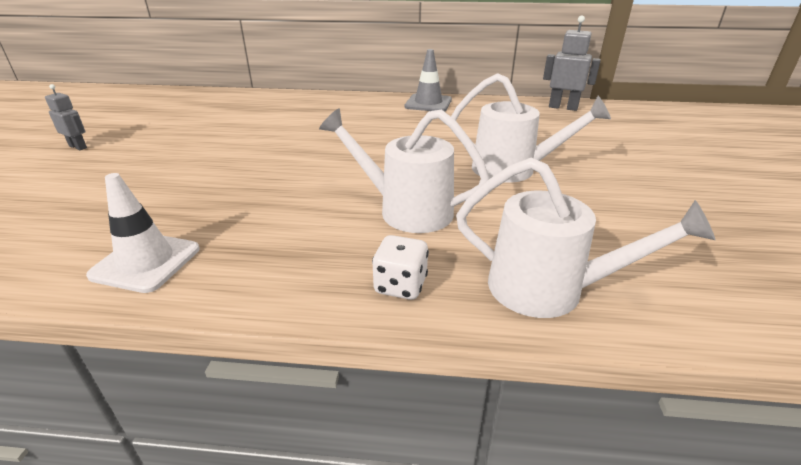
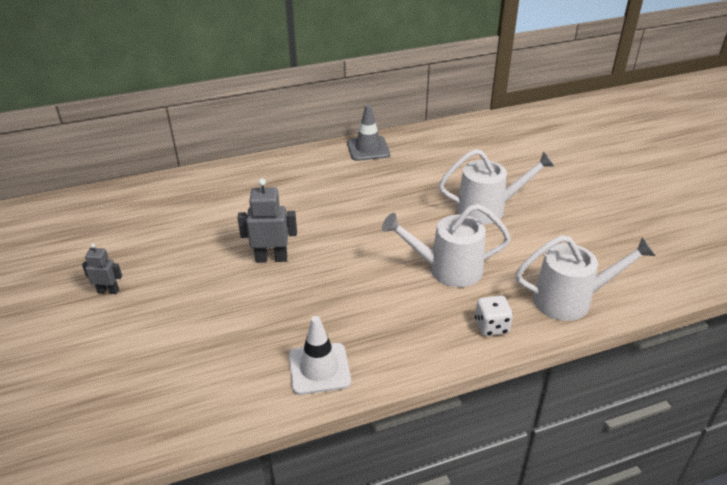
camera: 25 degrees left, 5 degrees up
(563, 107) = (478, 127): grey robot -> grey robot (271, 258)

